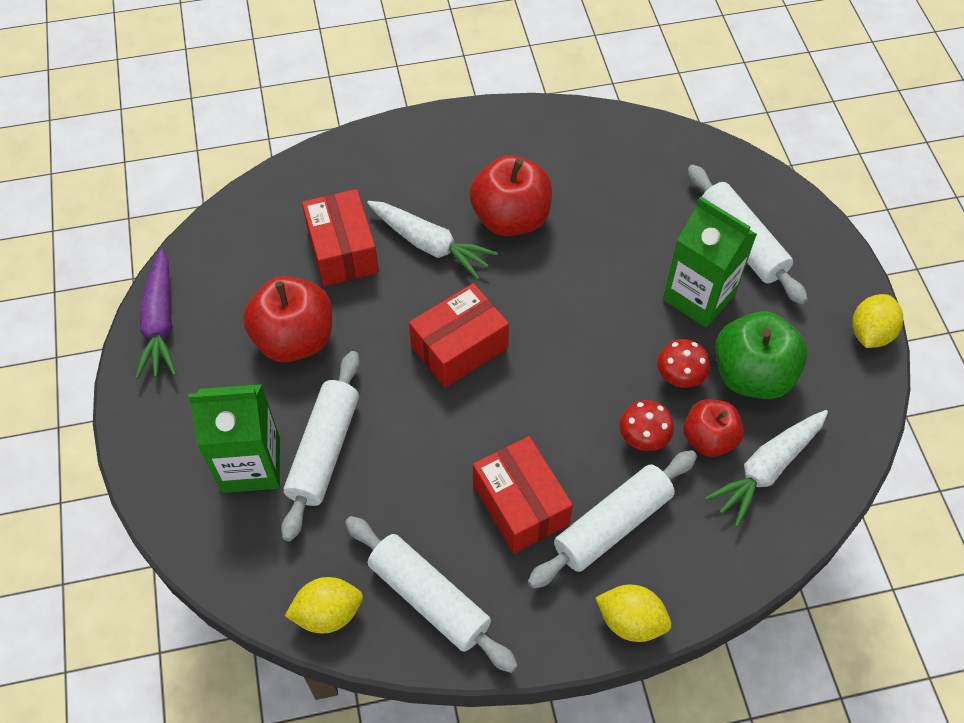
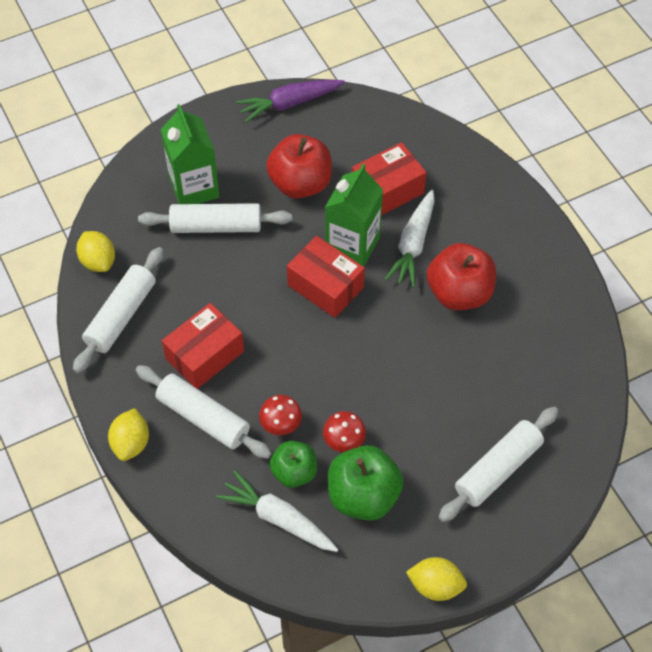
camera: 75 degrees right, 0 degrees up
(699, 297) = (428, 444): green carton -> green carton (352, 245)
(709, 439) = (294, 472): red apple -> green apple

